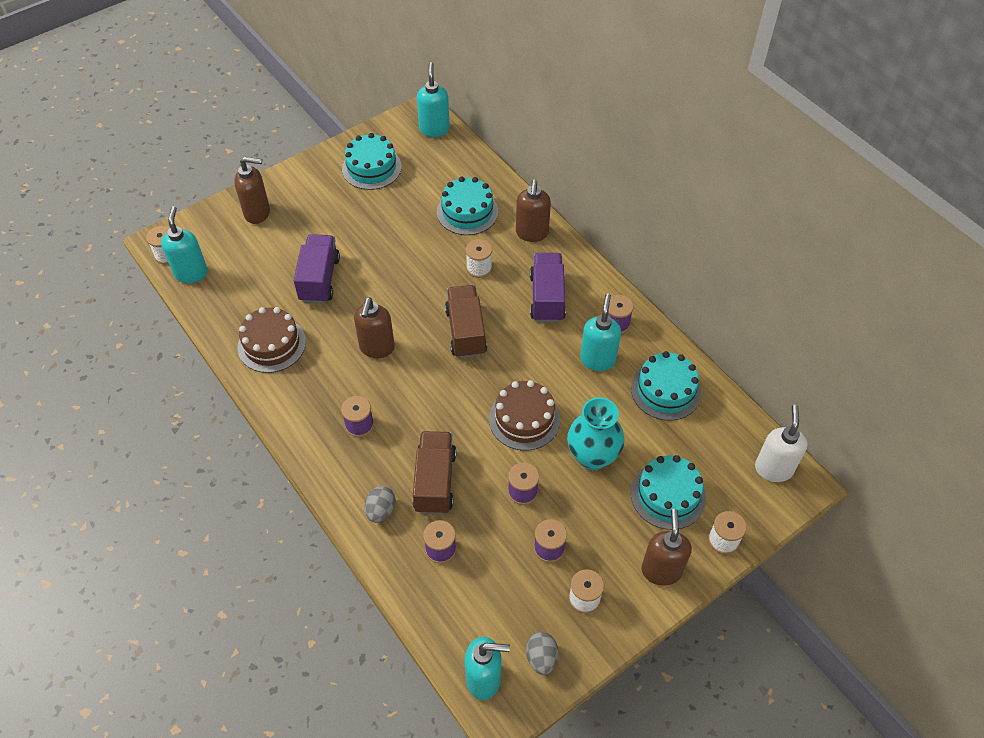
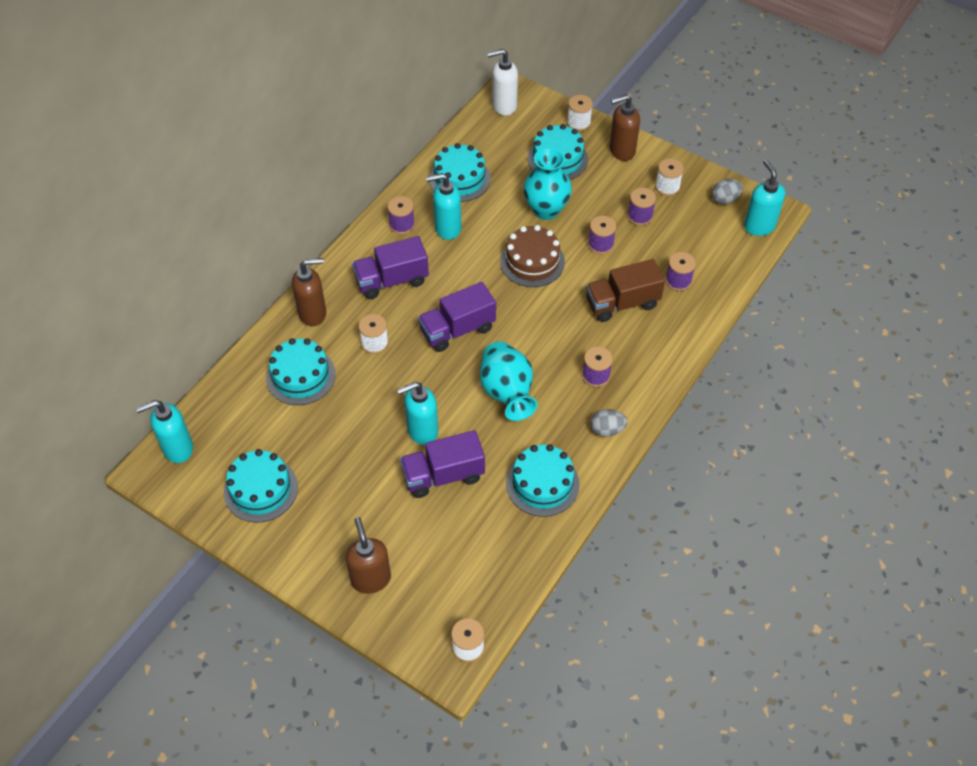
camera: 110 degrees left, 0 degrees up
(191, 273) = (484, 606): turquoise soap dispenser -> turquoise soap dispenser (422, 431)
(271, 344) = (542, 484): brown cake -> turquoise cake
(377, 348) = (507, 393): brown soap dispenser -> turquoise vase
(381, 510) = (667, 330): grey egg -> grey egg (607, 430)
(466, 331) = (457, 330): brown truck -> purple truck

